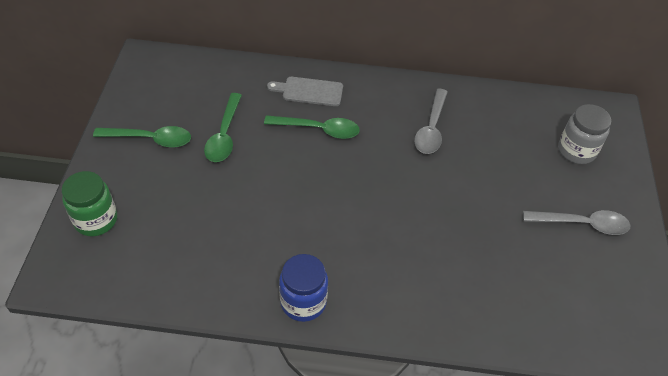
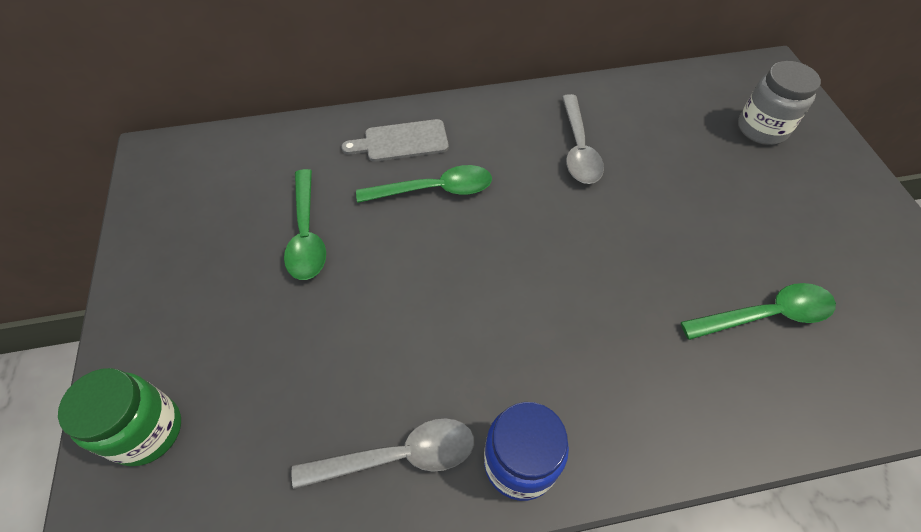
camera: 15 degrees left, 5 degrees up
(150, 139) = (198, 271): green spoon -> green spoon (765, 315)
(582, 224) = (820, 221): grey spoon -> grey spoon (398, 456)

